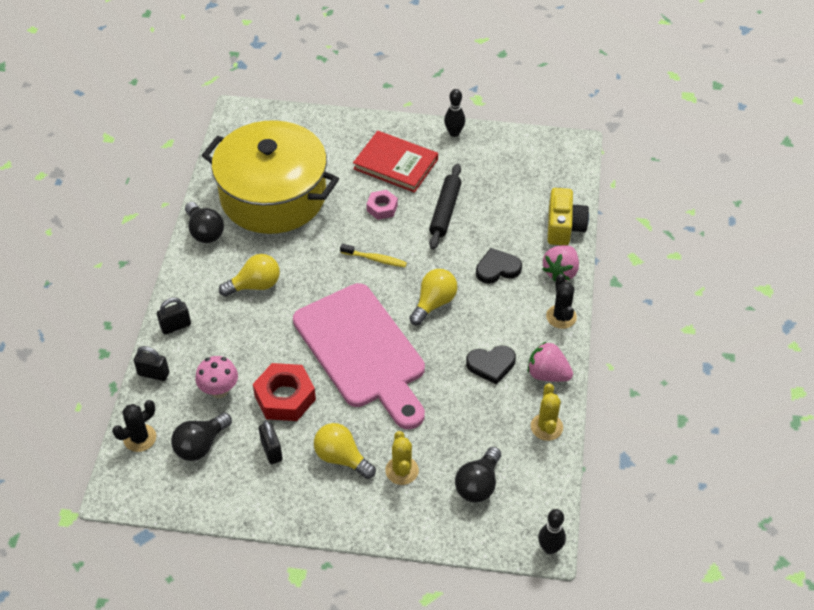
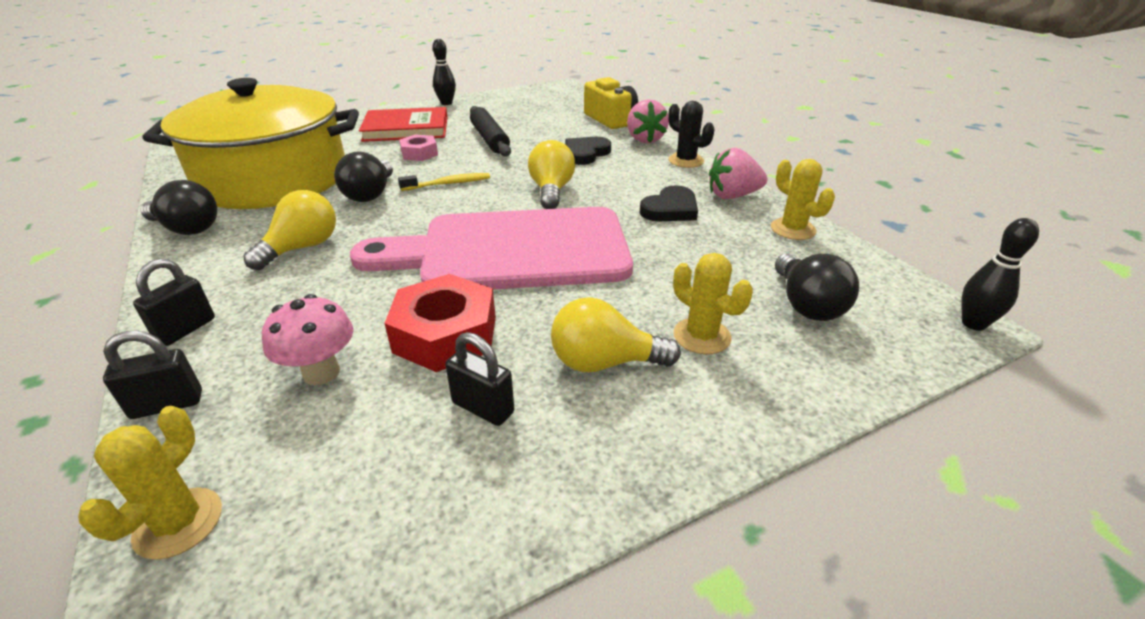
camera: 35 degrees left, 15 degrees down
(140, 438) = (178, 523): black cactus -> yellow cactus
(200, 445) = (336, 466): black light bulb -> black light bulb (370, 194)
(362, 351) = (512, 251): pink cutting board -> pink cutting board turned 150 degrees clockwise

